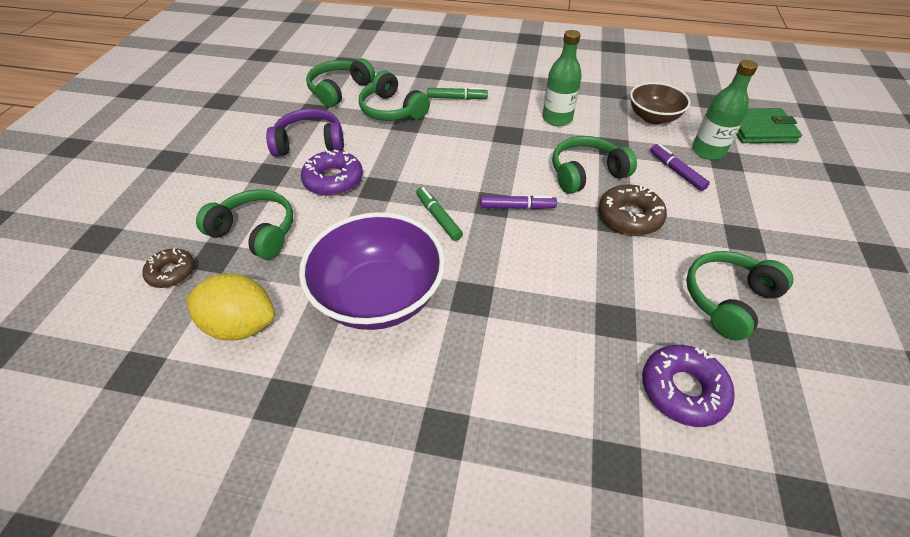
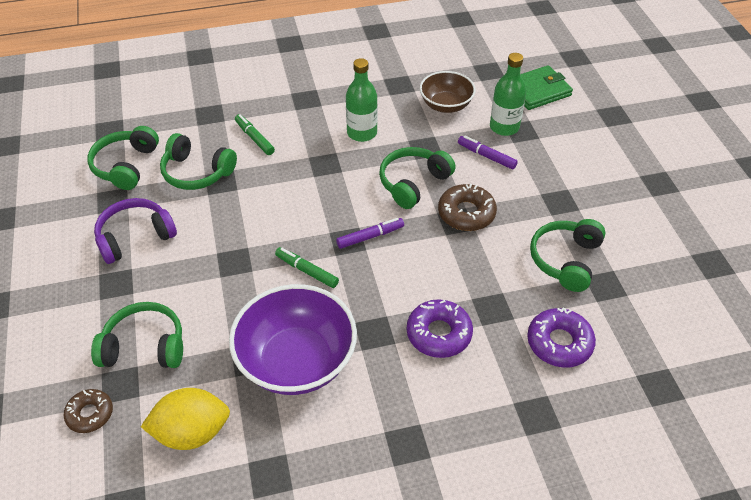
camera: 25 degrees left, 0 degrees up
(333, 180) = (185, 268): purple donut -> purple donut (439, 334)
(457, 98) = (254, 138): green marker -> green marker turned 105 degrees counterclockwise

